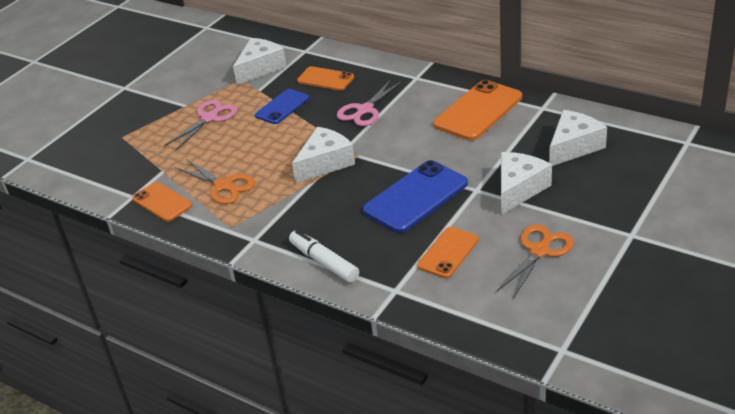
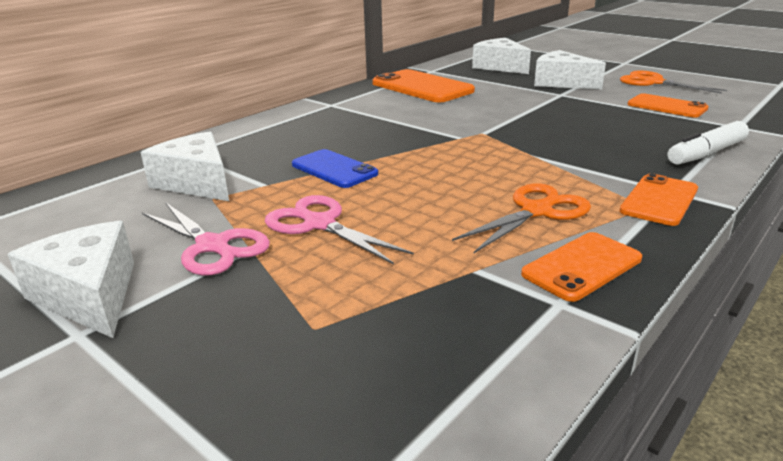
camera: 85 degrees left, 10 degrees down
(325, 79) = (284, 143): orange phone -> orange phone (659, 200)
(325, 163) = (494, 148): white cheese -> white cheese (89, 295)
(365, 110) = (383, 127): pink scissors -> pink scissors (213, 246)
(416, 197) = (572, 113): blue phone -> none

